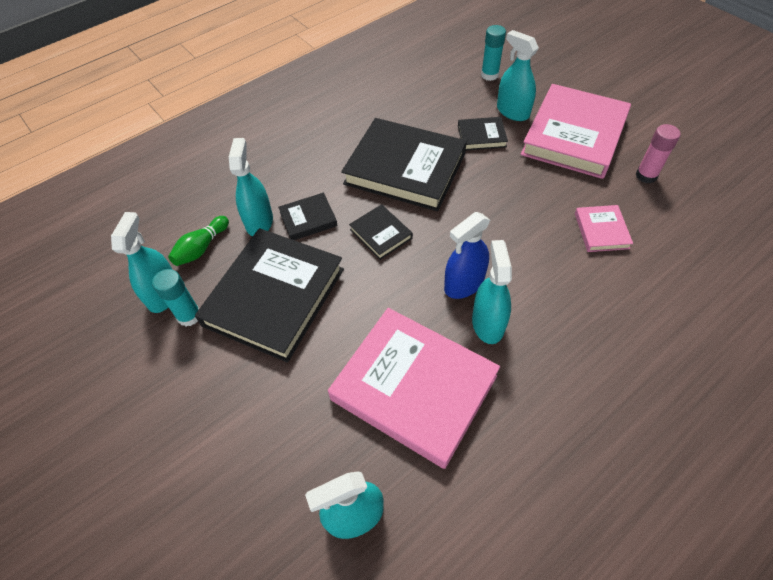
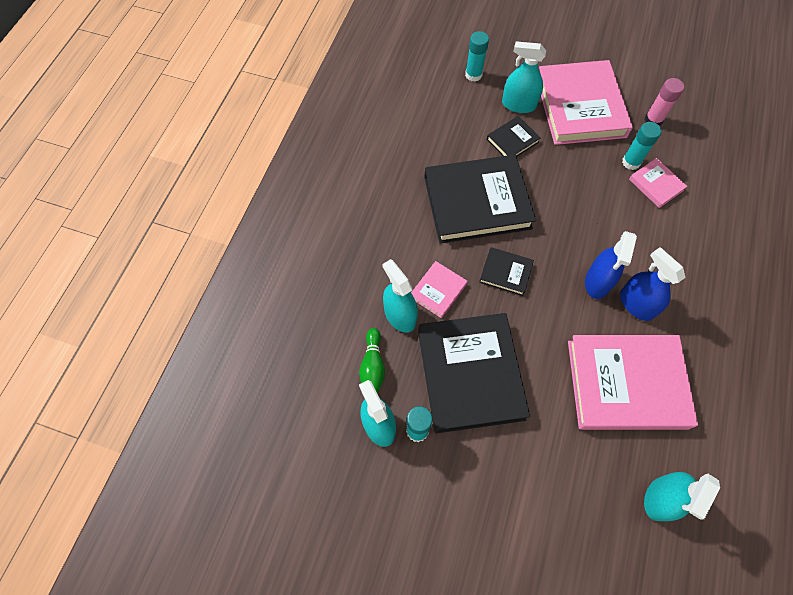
camera: 35 degrees left, 10 degrees up
(308, 219) = (438, 291): black book -> pink book
(488, 323) = (636, 304): turquoise spray bottle -> blue spray bottle
(590, 200) = (631, 162): none -> turquoise glue stick

